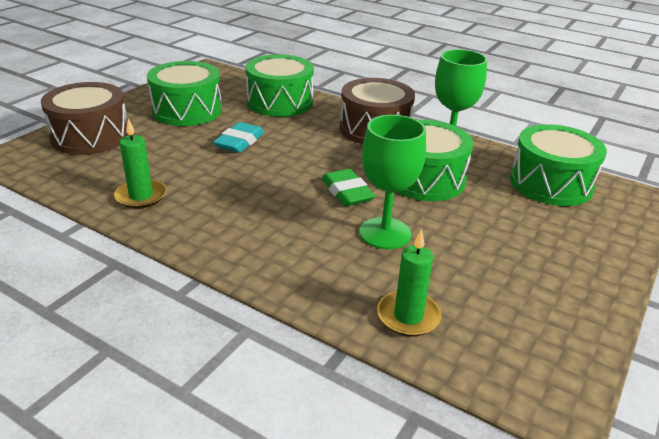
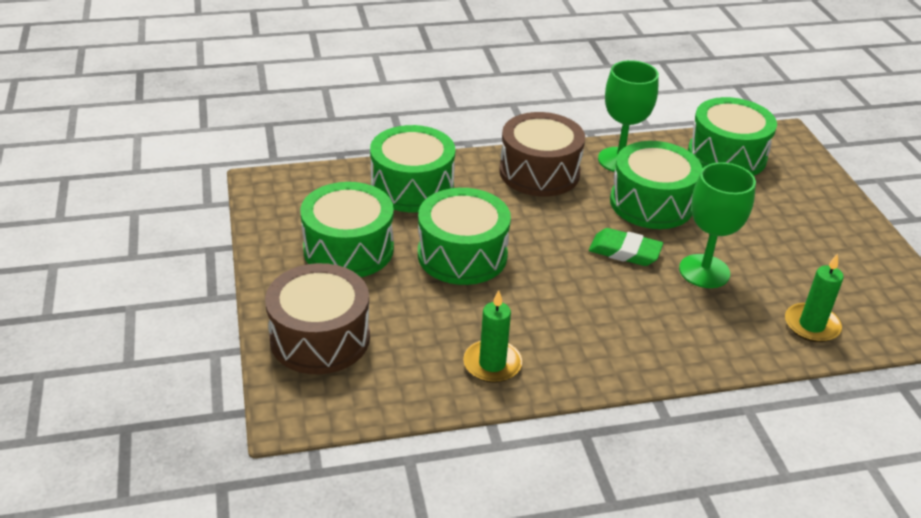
camera: 45 degrees left, 5 degrees up
(239, 142) = (462, 255): turquoise eraser -> green drum

